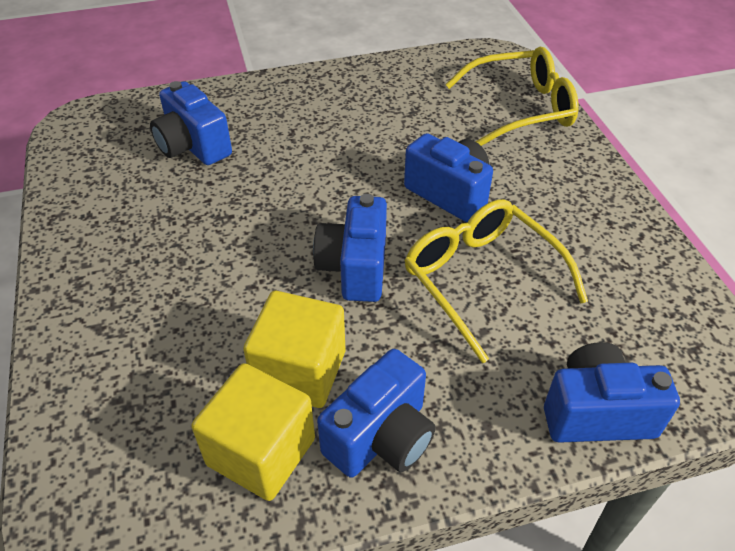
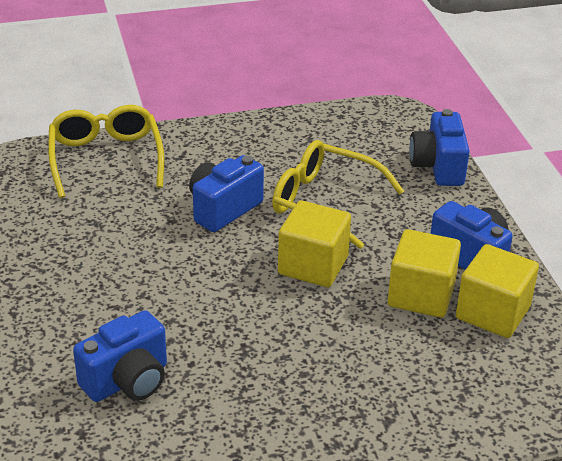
camera: 90 degrees left, 10 degrees down
(355, 268) = (313, 265): blue camera -> yellow cube
(480, 278) = (323, 202): yellow glasses -> yellow glasses turned 60 degrees clockwise

